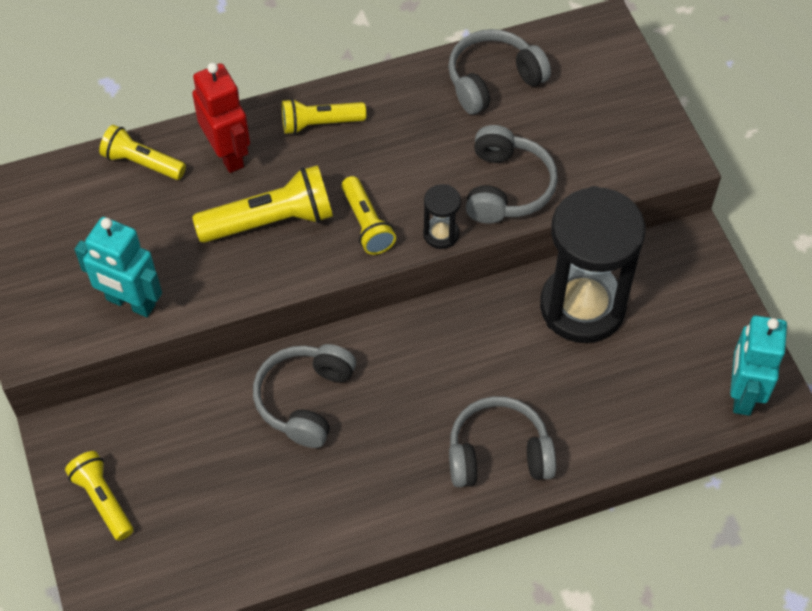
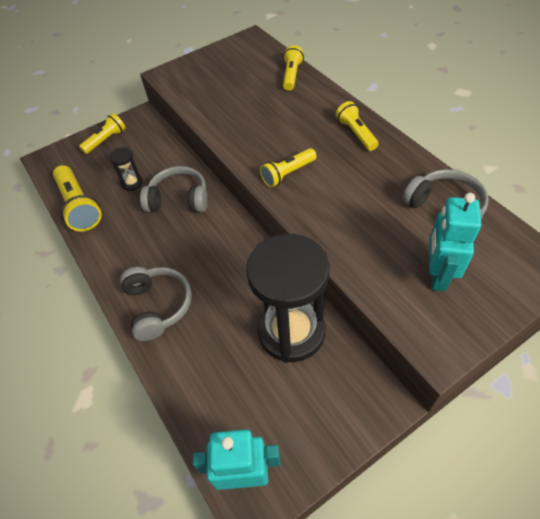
camera: 80 degrees right, 5 degrees down
(130, 303) = (199, 97): turquoise robot -> turquoise robot (437, 275)
(228, 154) = (313, 103): red robot -> none
(270, 220) = (273, 132): yellow flashlight -> yellow flashlight (79, 206)
(441, 234) = (294, 212): black hourglass -> black hourglass (132, 183)
(506, 187) = (351, 239): grey headphones -> none

